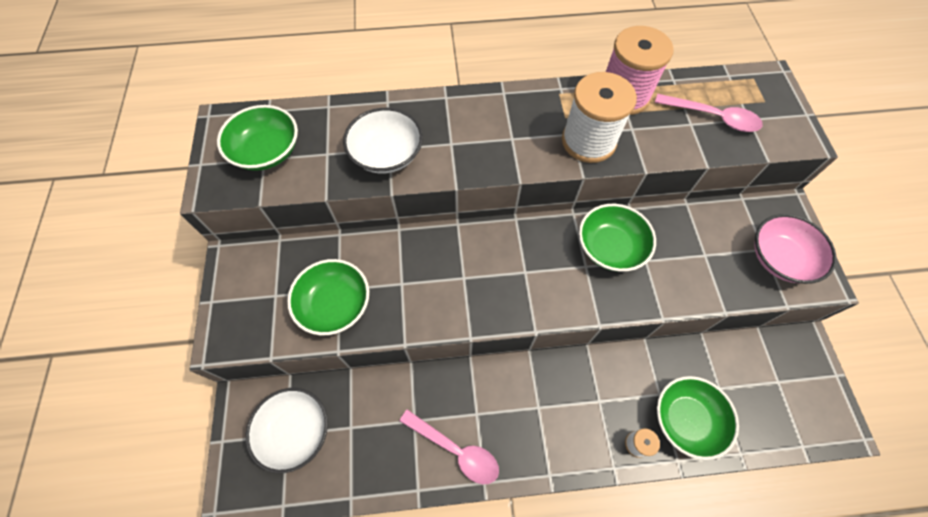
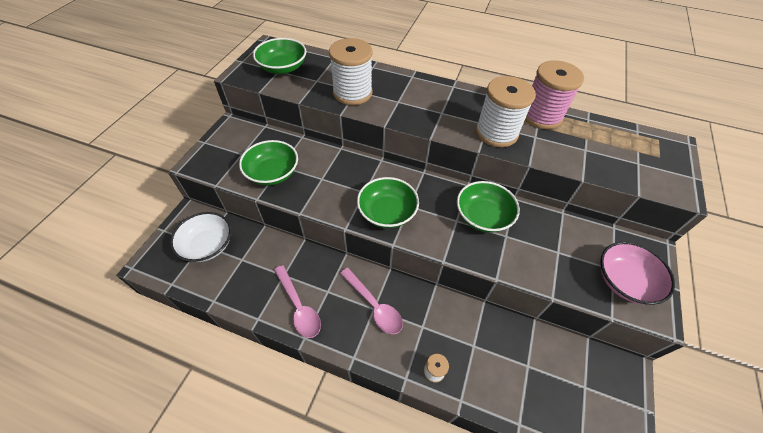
camera: 25 degrees right, 10 degrees down
(386, 154) = (352, 93): white bowl -> white spool
(686, 419) = (485, 374): green bowl -> green bowl (387, 212)
(713, 117) = (606, 152): pink spoon -> pink spoon (374, 306)

